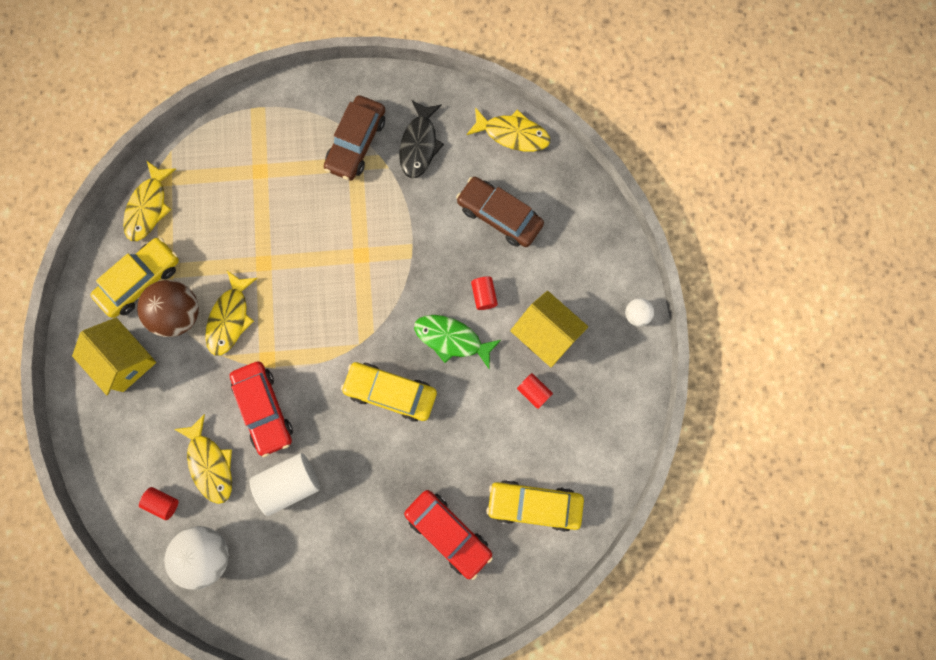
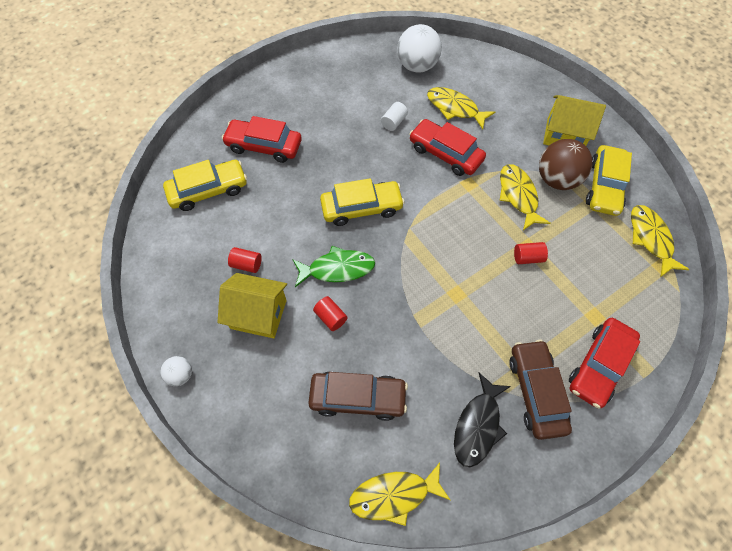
camera: 150 degrees right, 15 degrees down
(163, 503) = (466, 76): red cylinder -> red cylinder (527, 257)
(289, 484) = (394, 122): white cylinder -> white cylinder, size x0.54
(291, 134) = (599, 365): none -> red car
(419, 145) = (478, 425): black fish -> black fish turned 135 degrees counterclockwise

